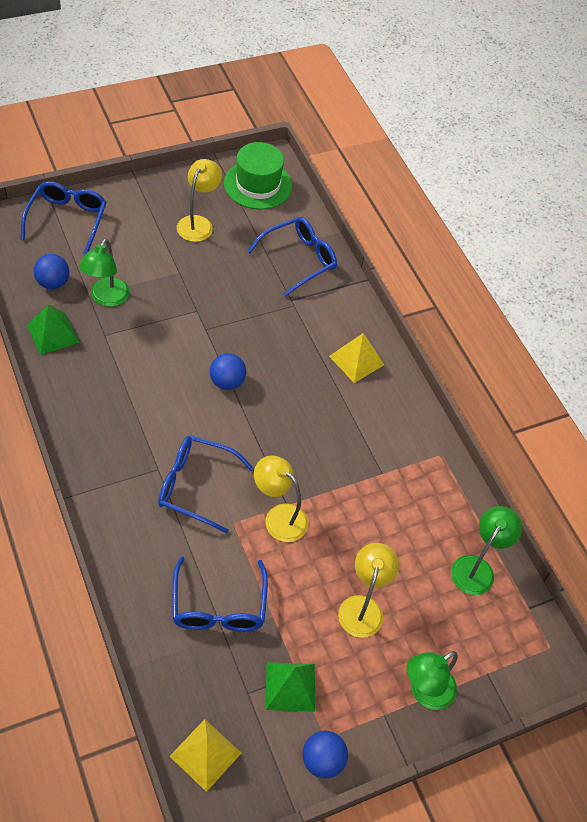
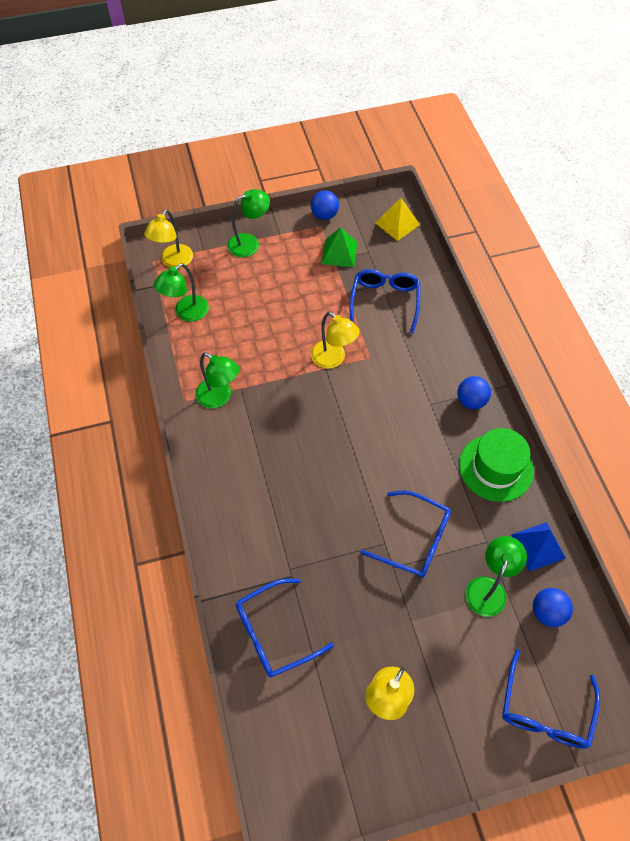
camera: 165 degrees left, 5 degrees up
(53, 333) = (538, 546): green pyramid -> blue pyramid
(196, 486) = (399, 387): blue glasses -> blue glasses (414, 540)
(227, 382) = (367, 482): blue ball -> blue ball (471, 401)
(258, 184) = (307, 766): green hat -> green hat (496, 467)
(356, 360) = (237, 498): yellow pyramid -> none
(362, 607) = (280, 294): yellow lamp -> yellow lamp (173, 262)
(403, 460) = (219, 397): none -> green lamp

